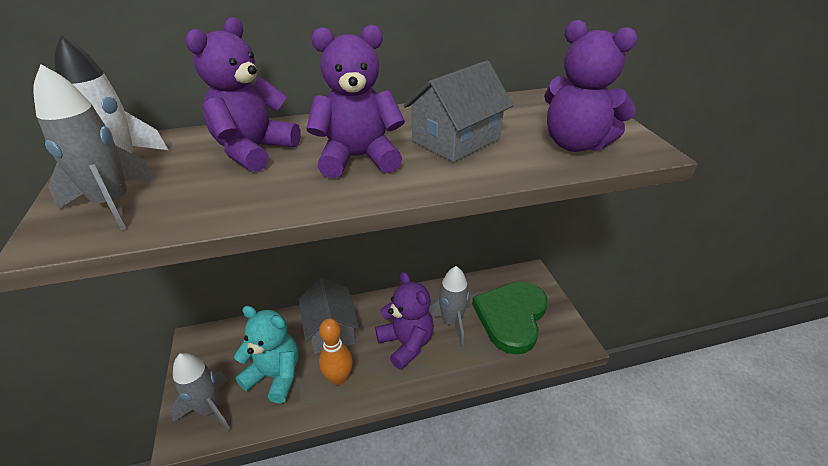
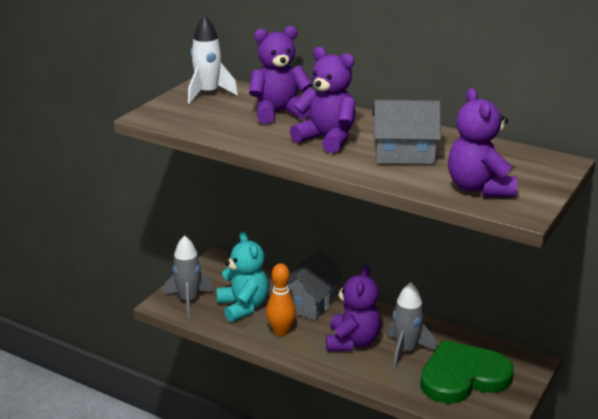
camera: 45 degrees right, 10 degrees down
(113, 203) = (184, 112): grey rocket -> none

